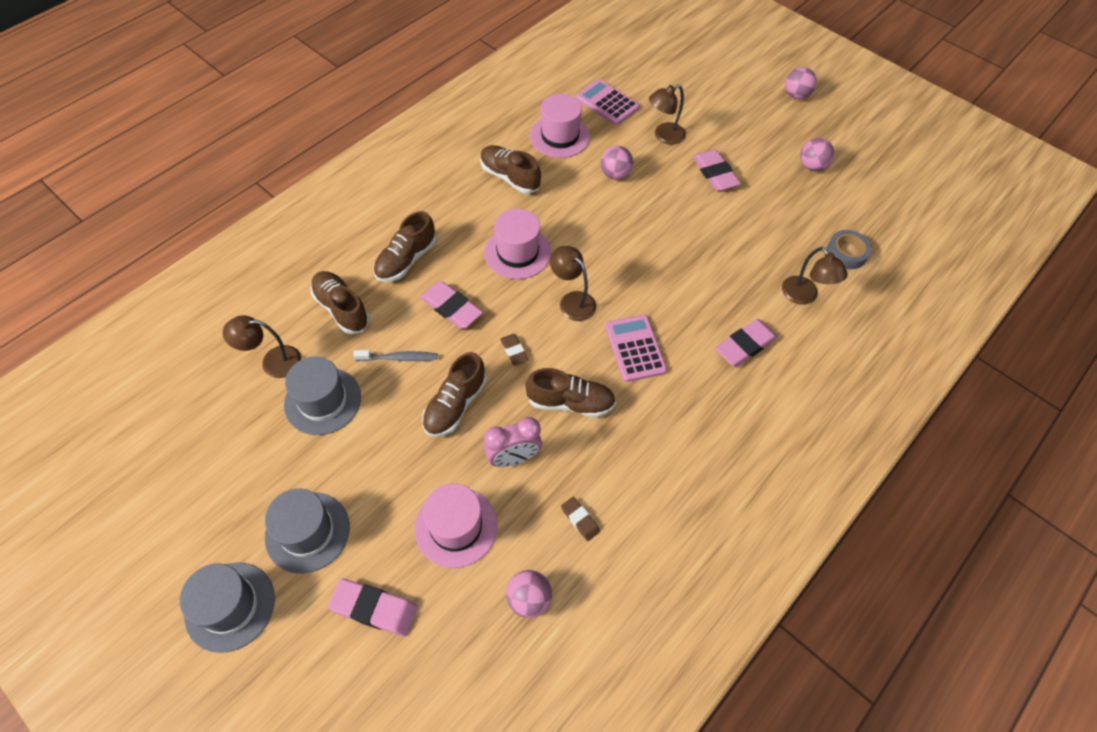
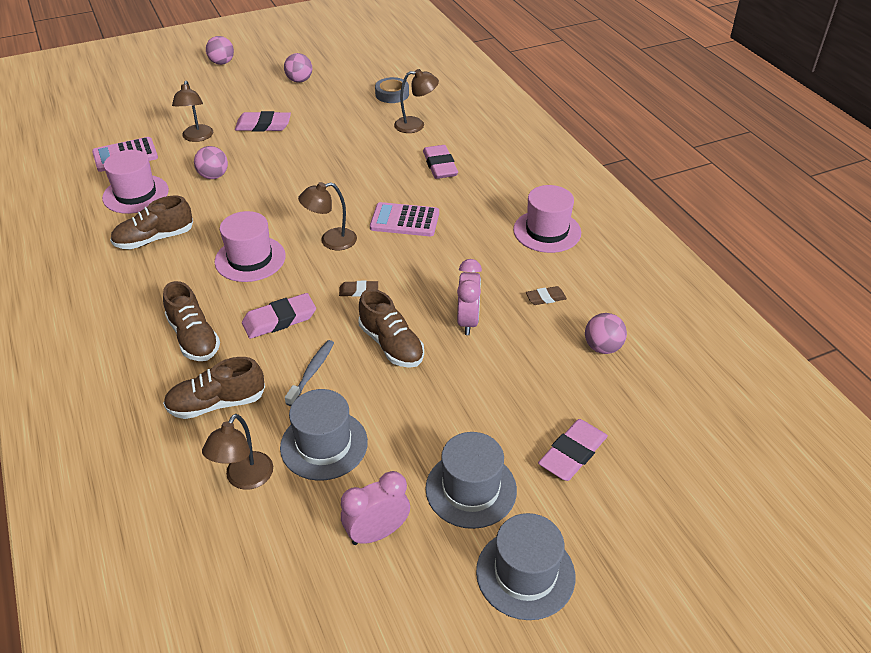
camera: 65 degrees left, 15 degrees down
(245, 476) = (377, 533): none -> pink clock
(456, 527) = (517, 376): pink hat -> pink hat (547, 231)
(570, 402) = (433, 272): brown shoe -> none

